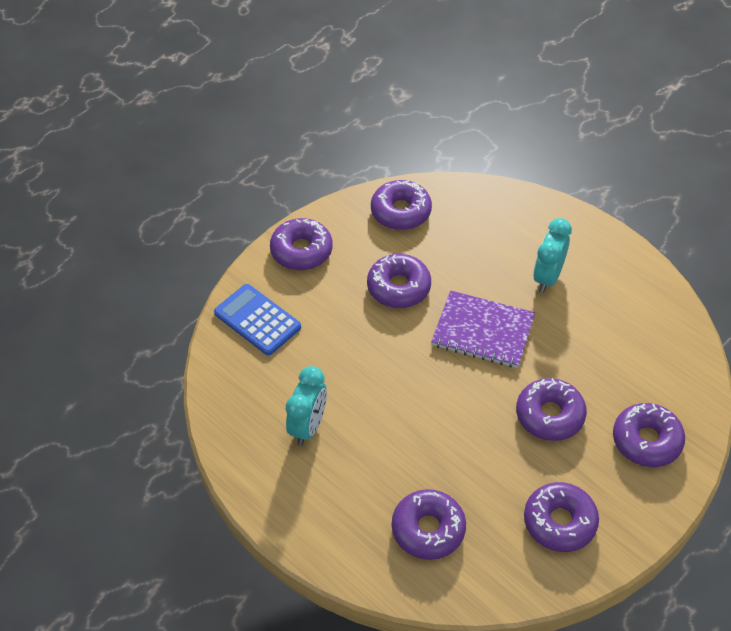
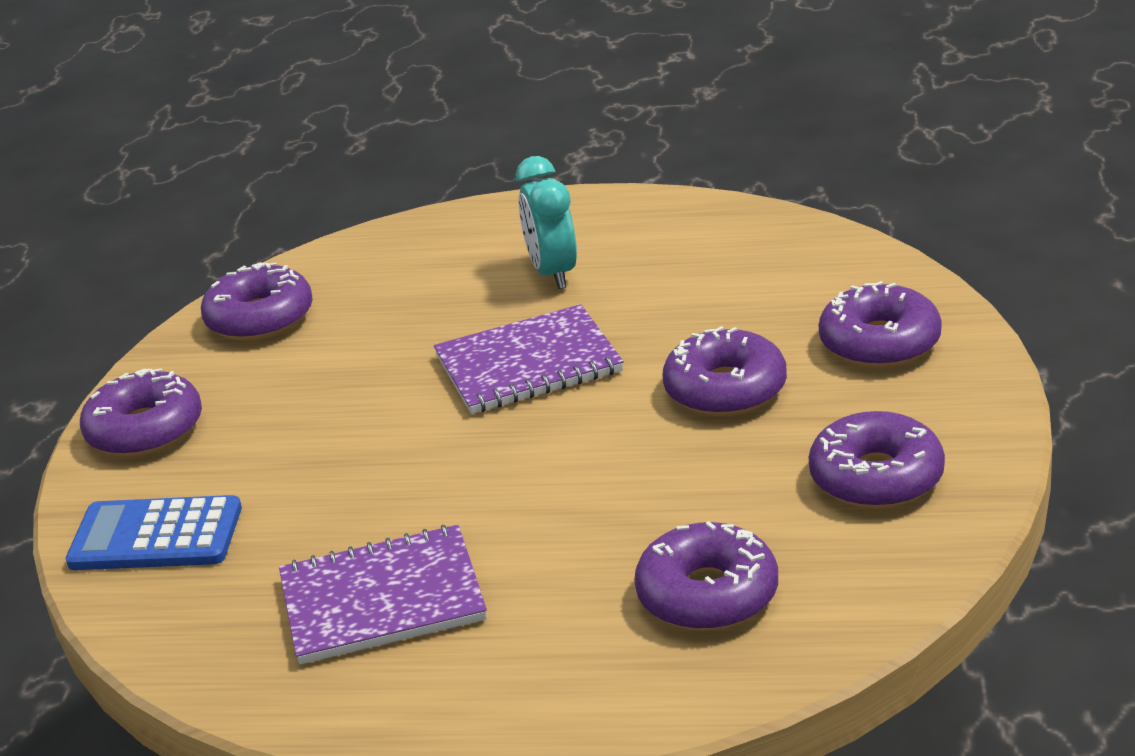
camera: 35 degrees left, 20 degrees down
(308, 426) = (382, 599): turquoise clock -> purple notebook
(398, 287) = (349, 388): purple donut -> none

